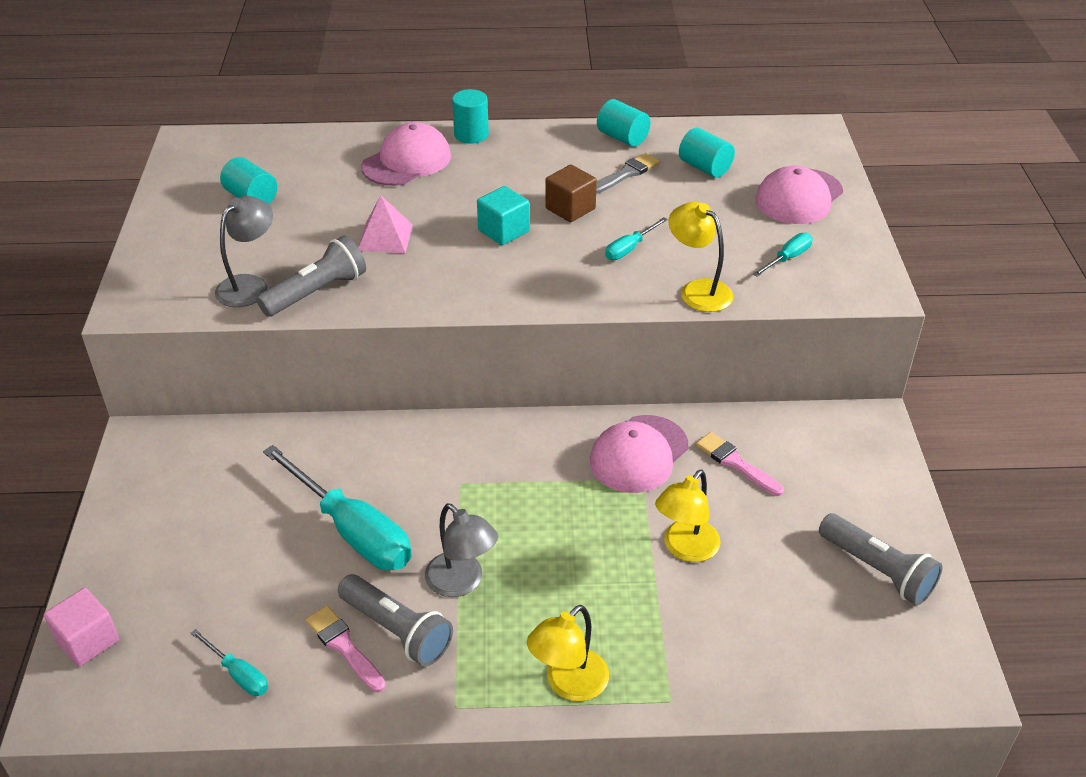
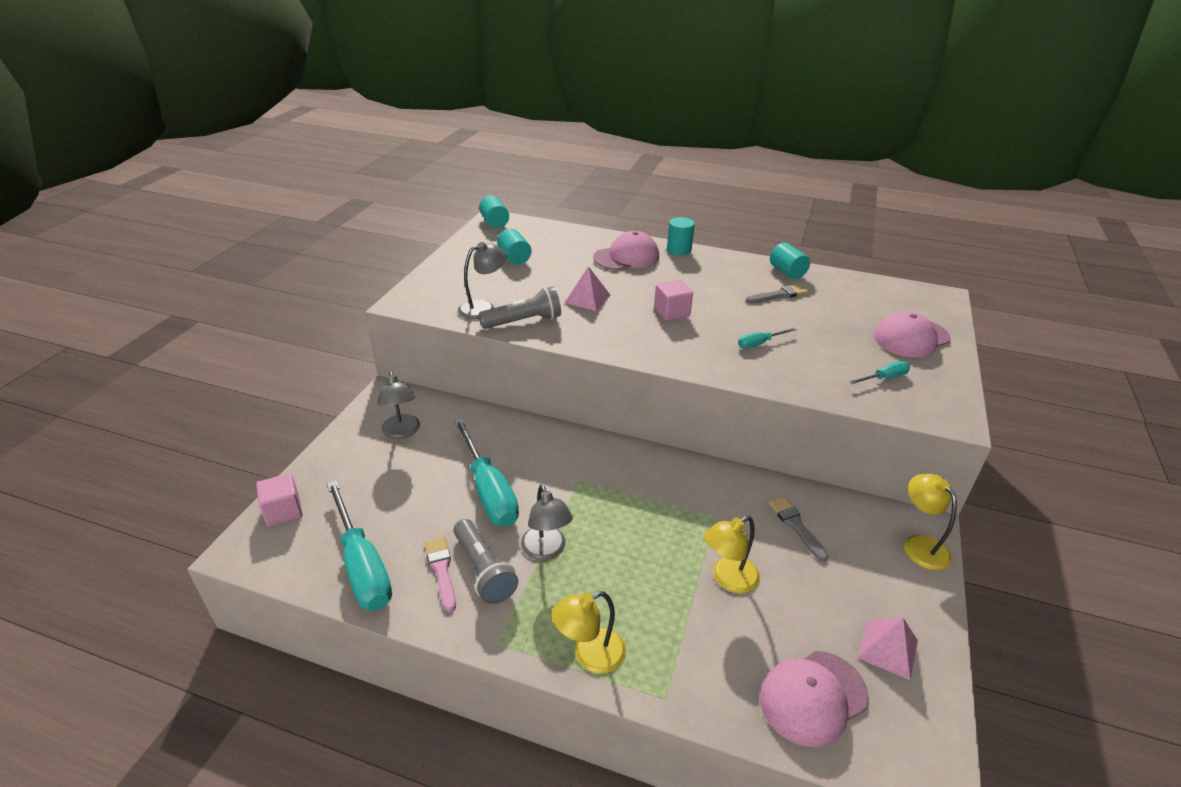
camera: 20 degrees right, 5 degrees down
(192, 487) = (402, 432): none -> grey lamp
(238, 674) = (362, 565): turquoise screwdriver -> turquoise screwdriver, size x2.17
(503, 231) = (671, 312): turquoise cube -> pink cube
(570, 209) = (727, 308): brown cube -> none
(638, 454) = (720, 497): pink cap -> pink cap (812, 697)
(698, 290) = (801, 383): yellow lamp -> yellow lamp (920, 545)
(704, 167) = (842, 303): turquoise cylinder -> turquoise cylinder (494, 222)
(735, 463) = (796, 525): pink brush -> grey brush
(877, 570) = (888, 649): grey flashlight -> pink pyramid

